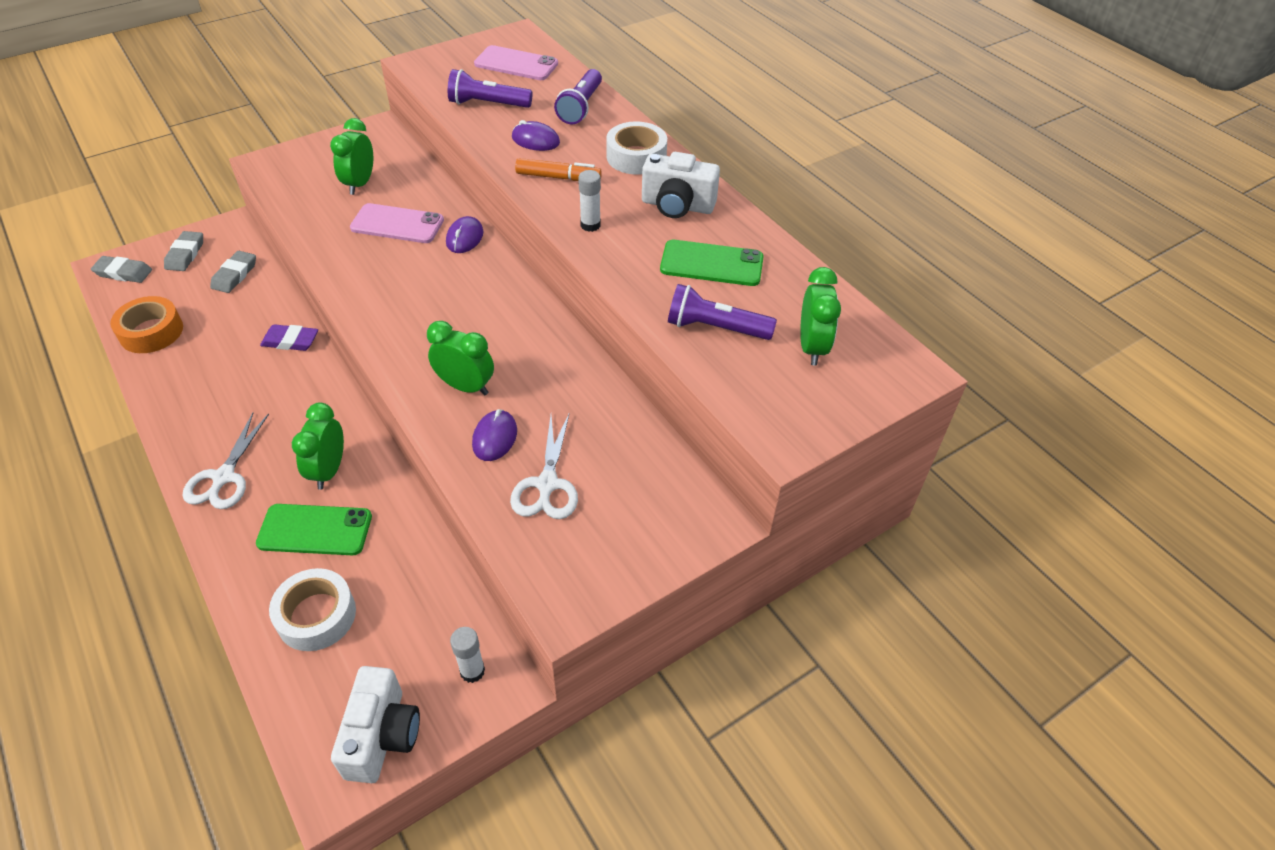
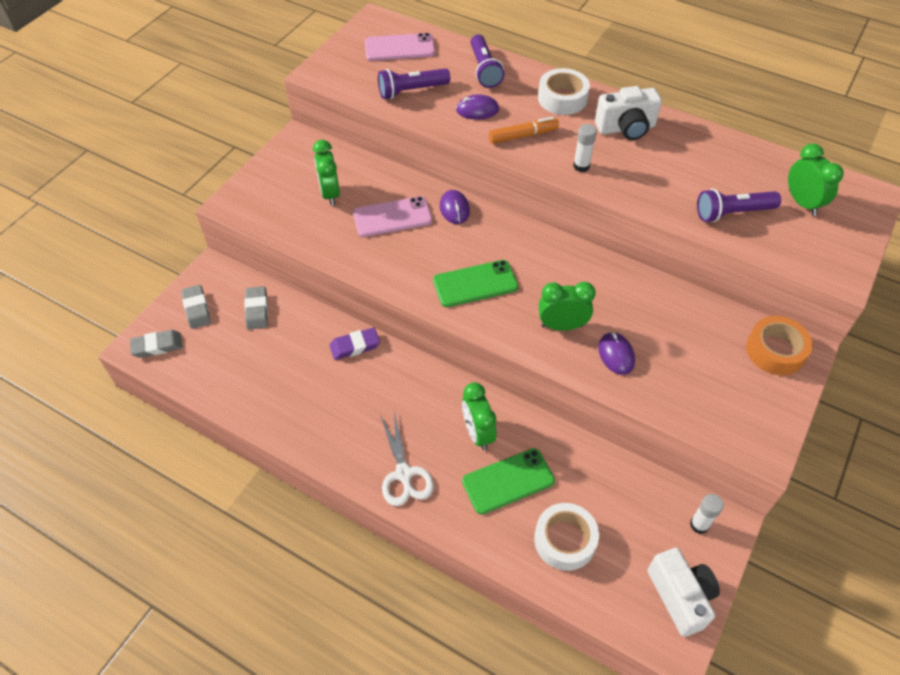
camera: 25 degrees left, 5 degrees up
(151, 332) = (232, 386): orange tape -> orange tape (775, 351)
(547, 485) = (680, 373): white scissors -> none
(711, 264) = (688, 165): green phone -> green phone (475, 284)

